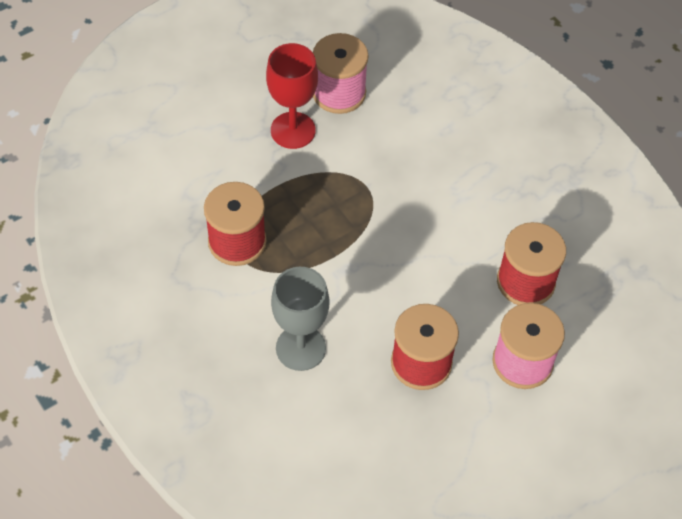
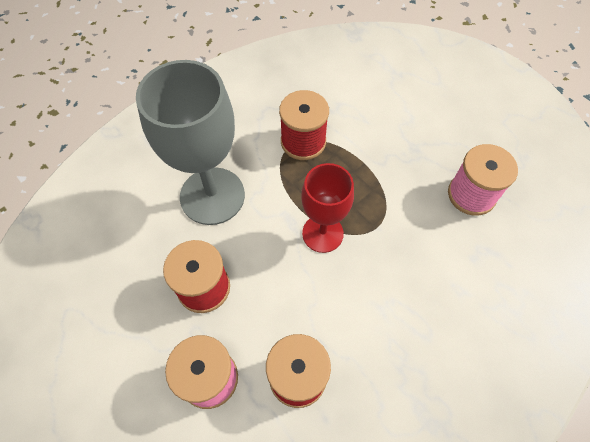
camera: 85 degrees right, 5 degrees up
(293, 130) = (420, 165): red goblet -> red goblet (322, 233)
(300, 348) = (212, 196): grey goblet -> grey goblet, size x1.63

